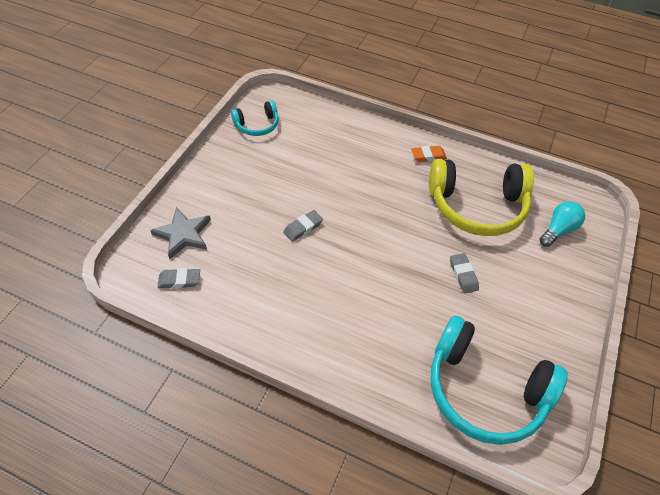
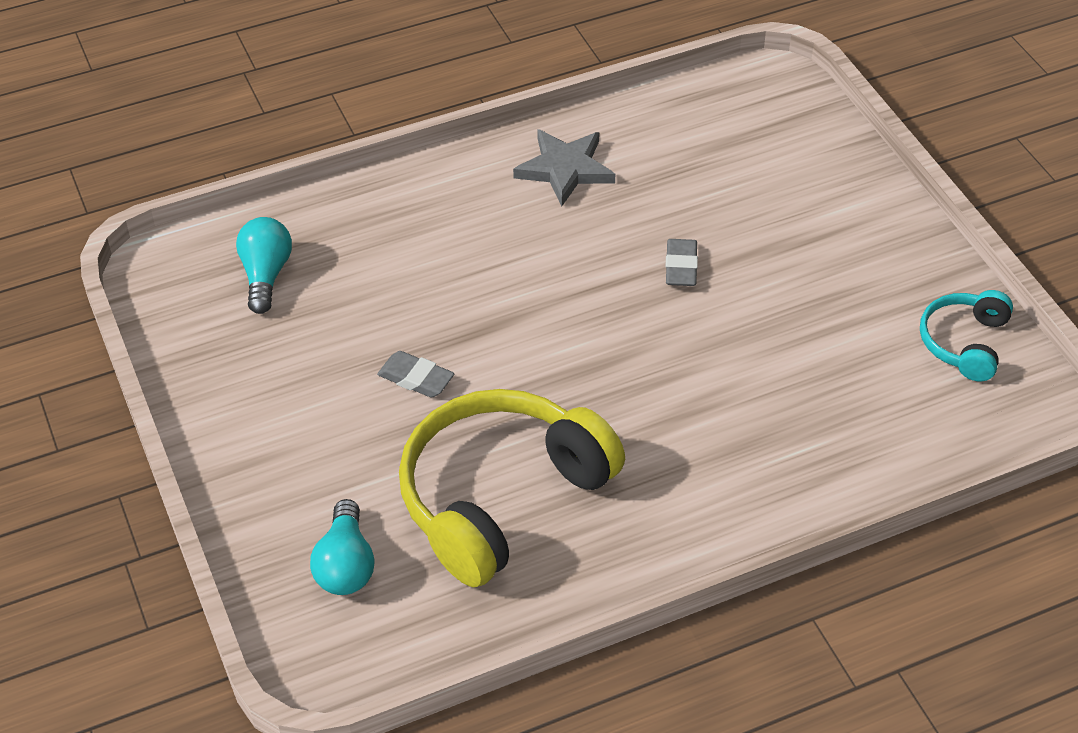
camera: 135 degrees right, 5 degrees down
(179, 280) = (716, 112): grey eraser -> none
(183, 234) = (793, 149): grey star -> grey star (565, 169)
(428, 156) = (669, 522): orange eraser -> none
(484, 390) = (266, 275): turquoise headphones -> turquoise light bulb

